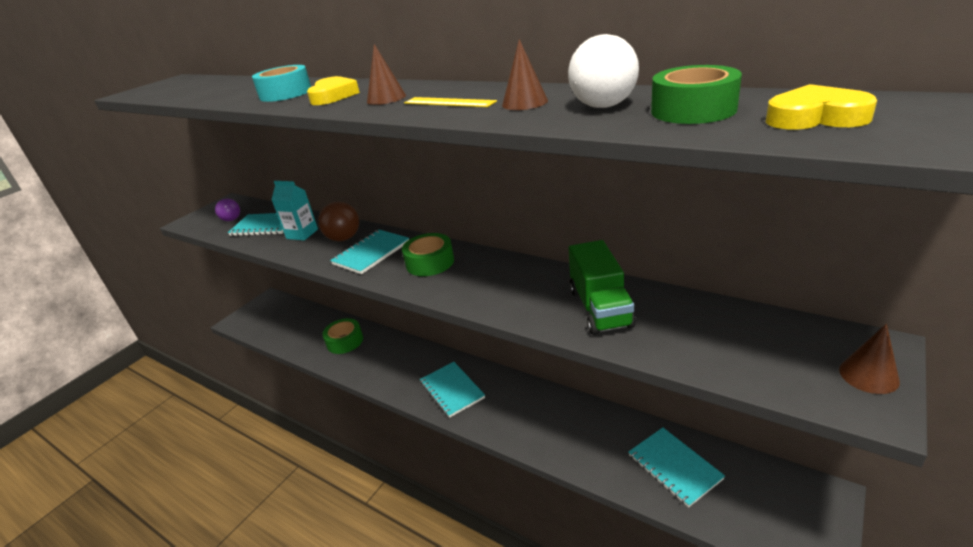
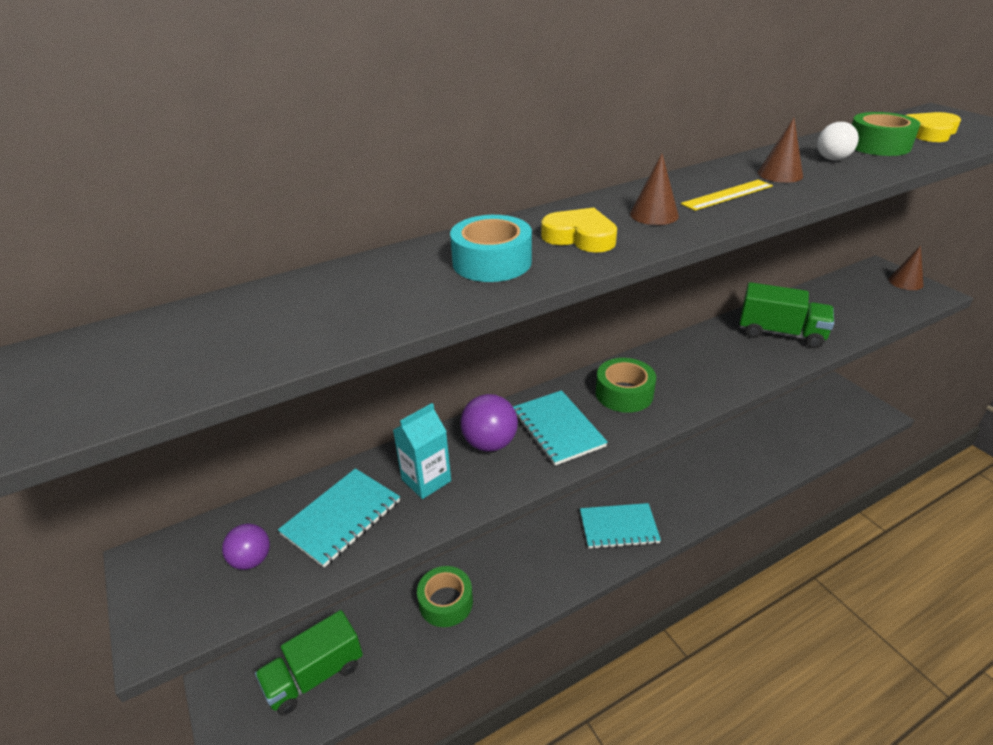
camera: 65 degrees left, 5 degrees up
(281, 321) = (315, 675): none -> green truck
(344, 238) = (490, 443): brown ball -> purple ball
(603, 106) = (832, 159): white ball -> white ball, size x0.66
(674, 467) = (787, 434): turquoise notebook -> none

